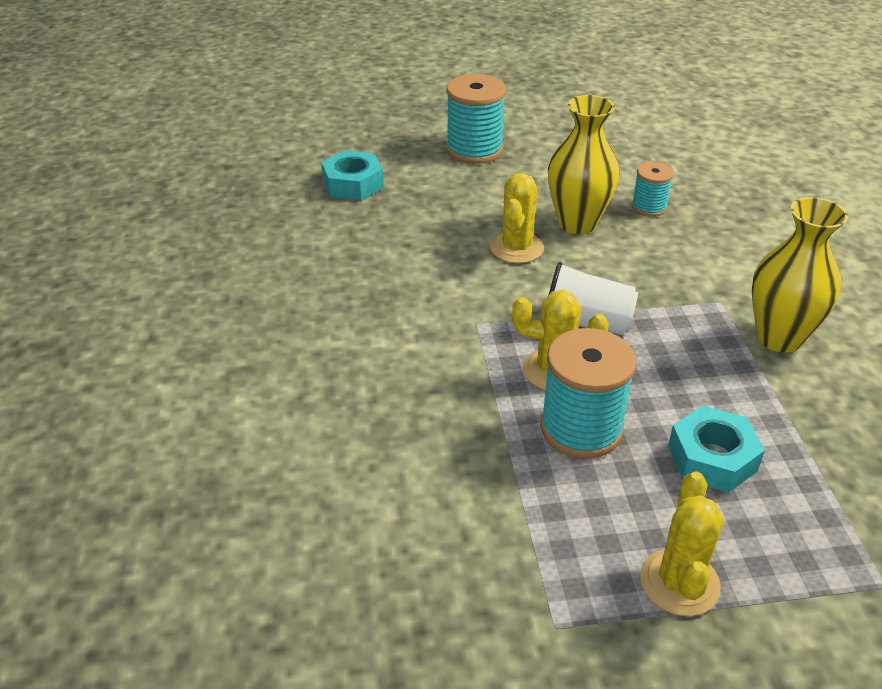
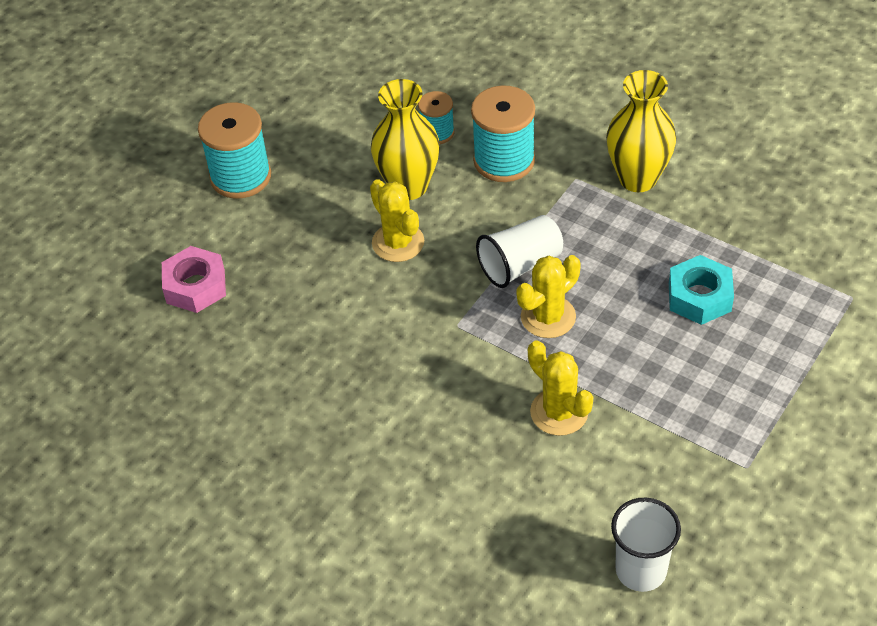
camera: 45 degrees left, 10 degrees up
(337, 612) = (641, 570): none -> white cup
(353, 184) = (195, 286): turquoise nut -> pink nut
(581, 429) = (613, 342): turquoise spool -> turquoise spool (504, 160)
(679, 582) = (770, 386): yellow cactus -> yellow cactus (559, 412)

